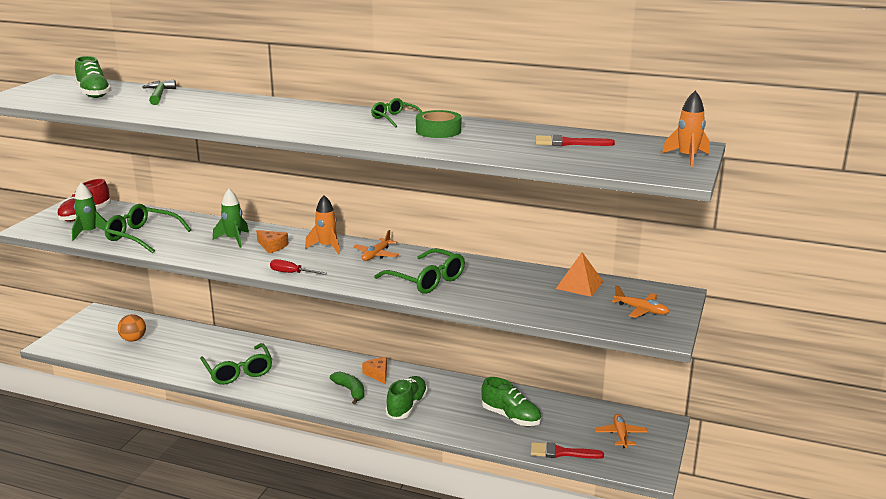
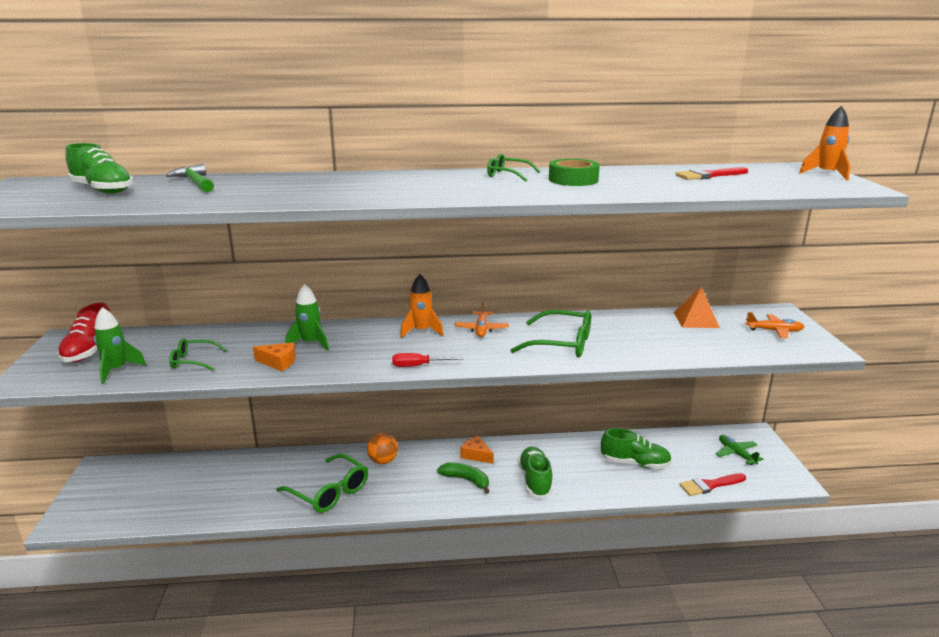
camera: 25 degrees left, 0 degrees up
(133, 339) = (172, 488): orange ball -> orange ball (383, 461)
(141, 236) = (192, 361): green glasses -> green glasses, size x0.59
(272, 246) = (362, 342): orange cheese -> orange cheese (278, 362)
(620, 435) = (736, 454): orange plane -> green plane

